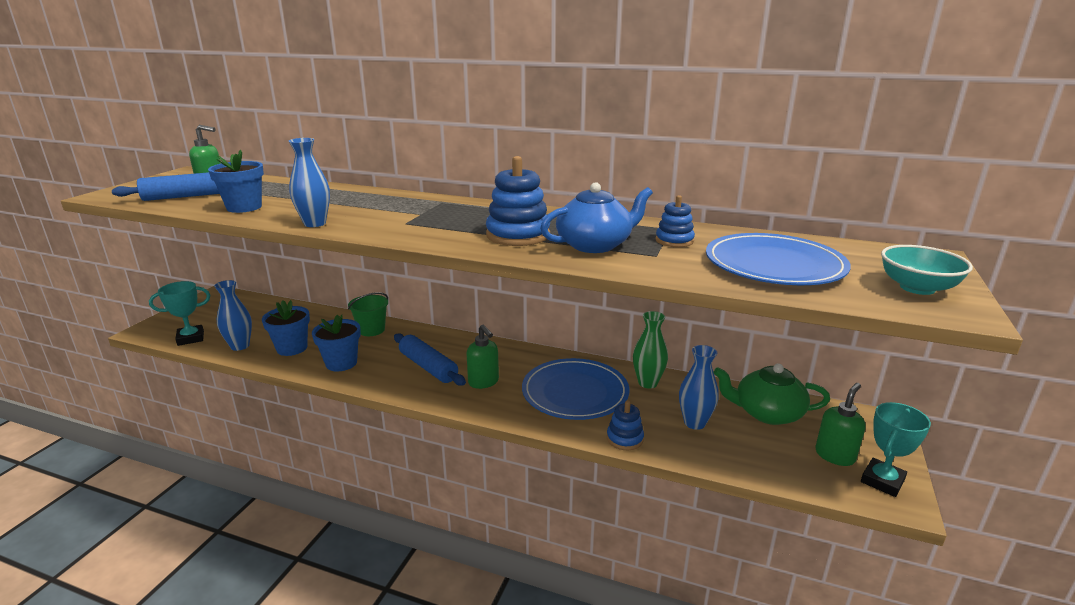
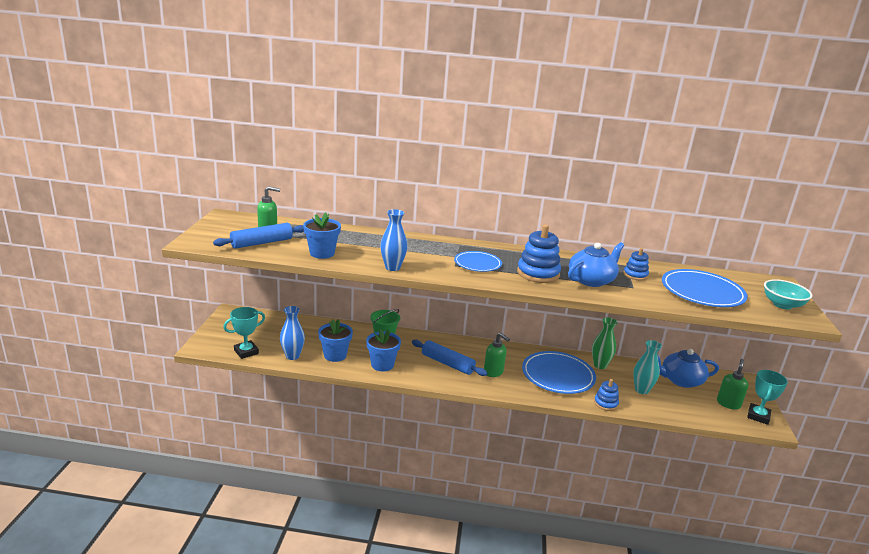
camera: 15 degrees left, 0 degrees up
(441, 222) = (477, 263): none -> blue plate
(694, 423) = (641, 390): blue vase -> turquoise vase
(767, 413) = (680, 380): green teapot -> blue teapot

